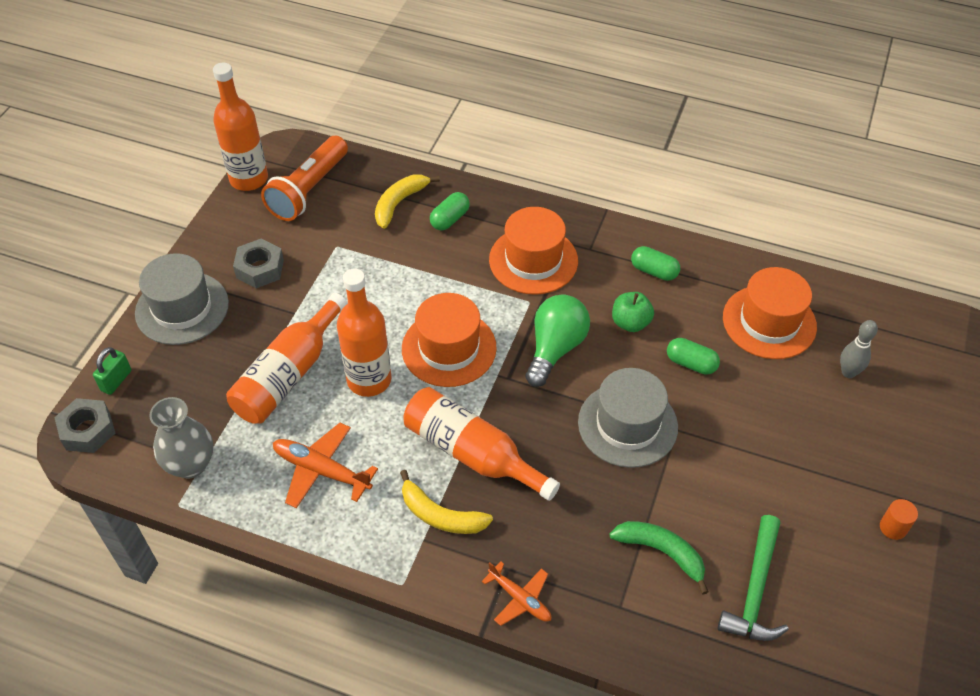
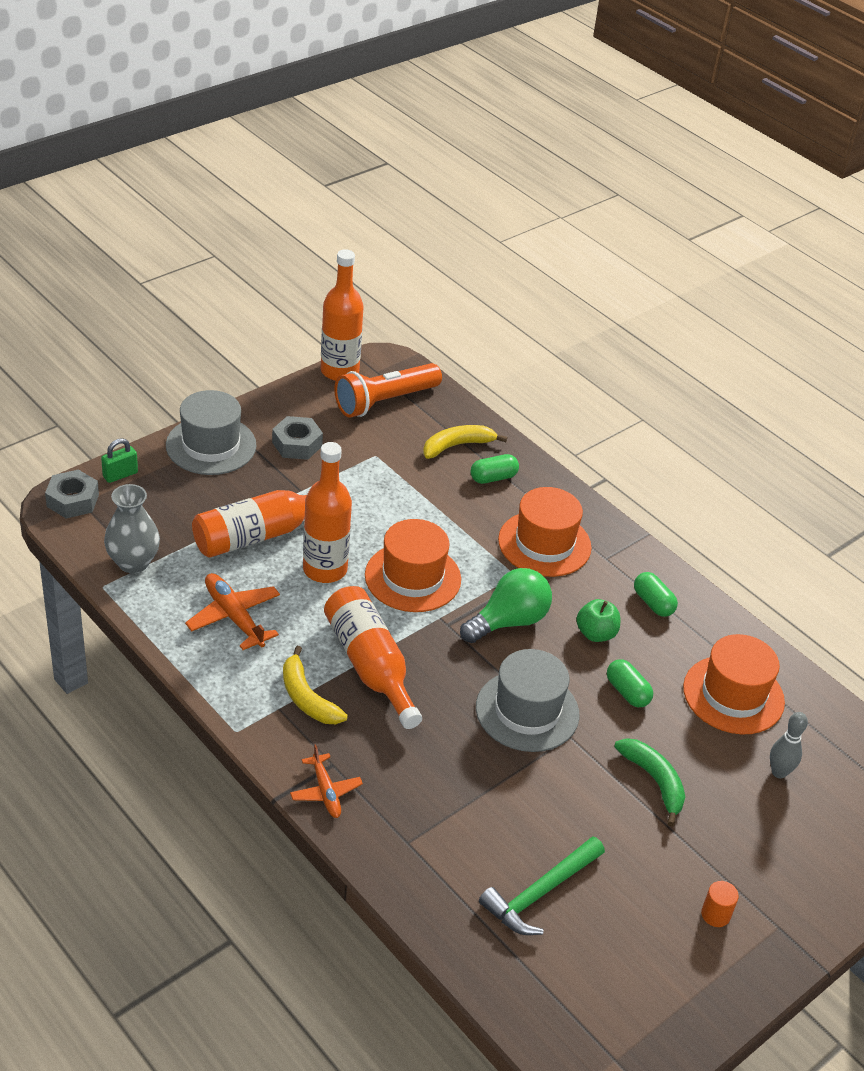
camera: 25 degrees right, 10 degrees down
(661, 552) = (477, 821): green banana -> green banana (654, 781)

